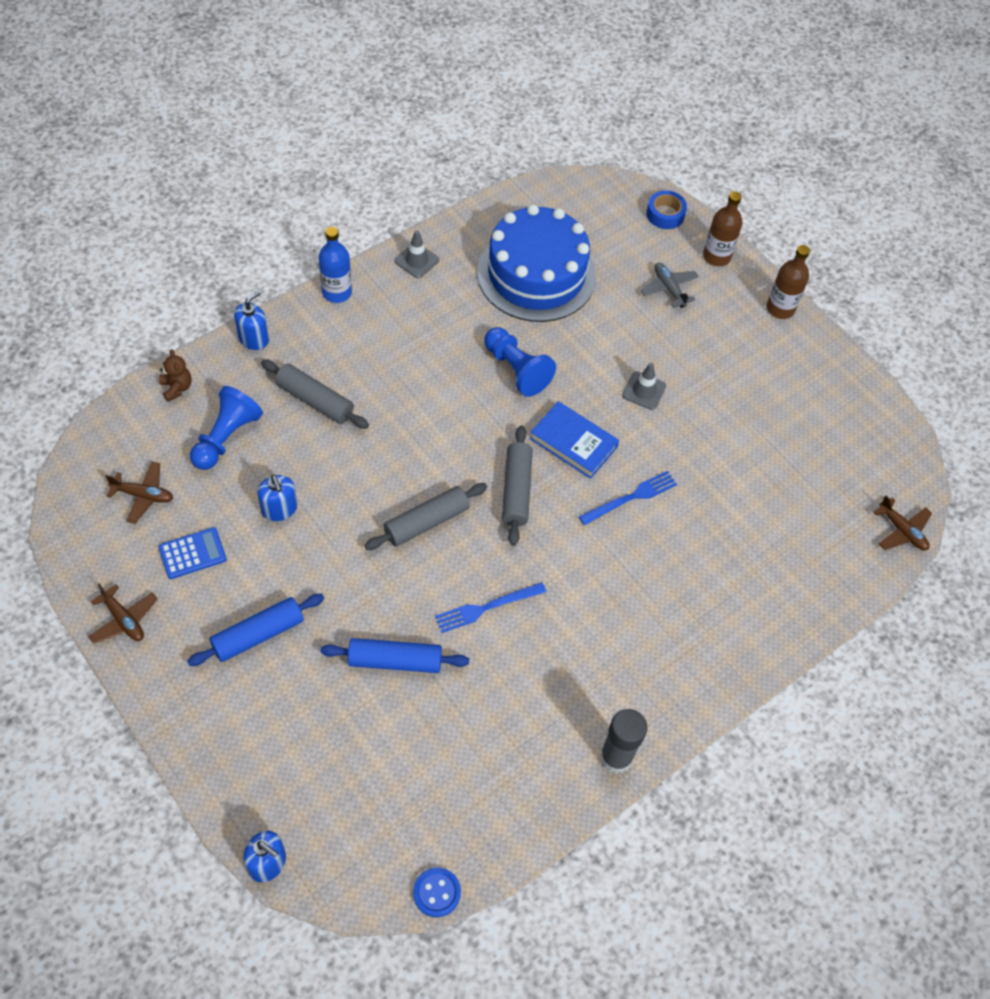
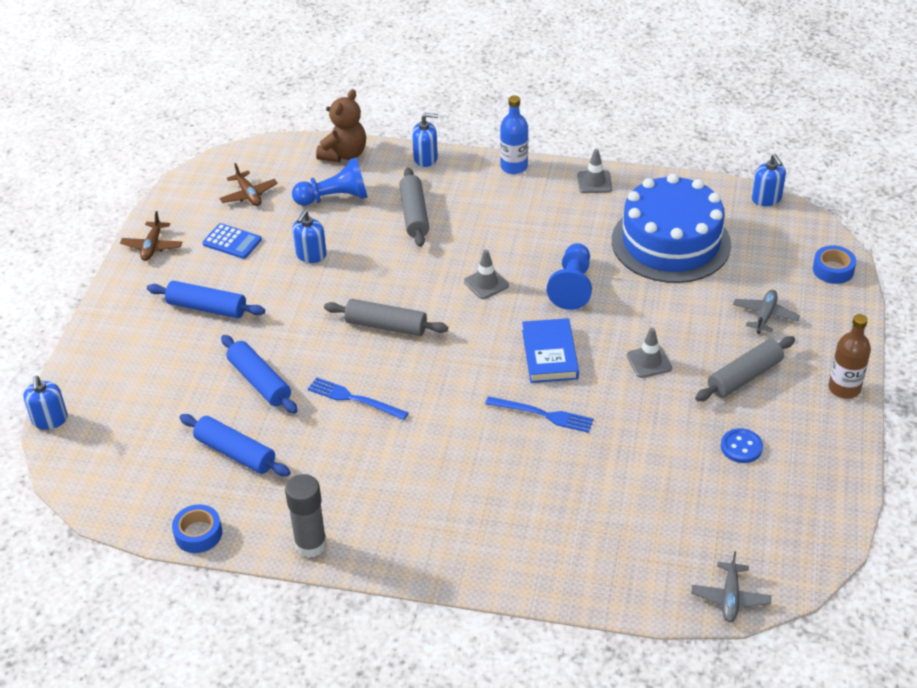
camera: 55 degrees right, 15 degrees down
(177, 388) = (344, 154): brown teddy bear -> brown teddy bear, size x1.70
(436, 892) = (107, 515): blue button -> blue button (741, 447)
(452, 419) = (486, 283): none -> grey traffic cone
(461, 739) = (235, 453): none -> blue rolling pin
(516, 490) = (469, 352): grey rolling pin -> grey rolling pin (744, 377)
(526, 833) = (198, 534): none -> blue tape
(554, 184) = (766, 199): none -> blue soap dispenser
(716, 256) = (838, 322): brown bottle -> none
(902, 531) = (730, 598): brown plane -> grey plane

